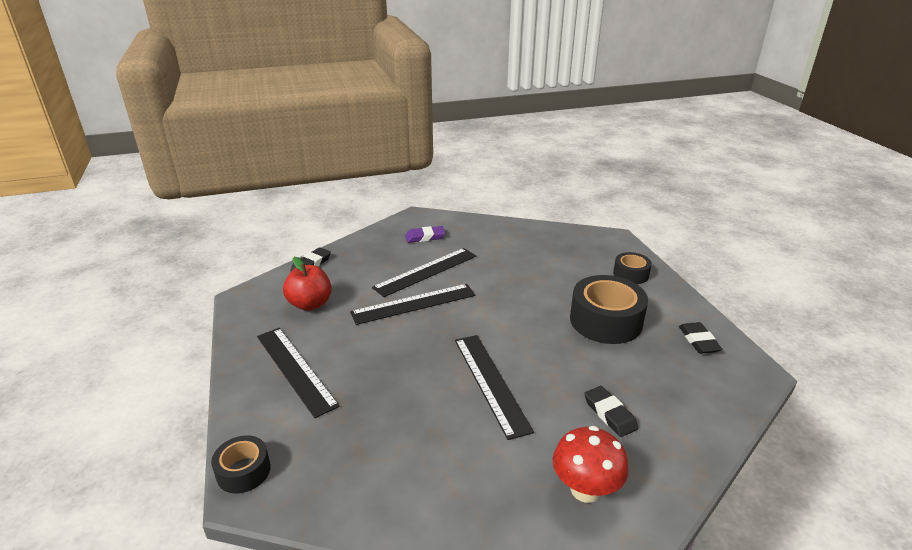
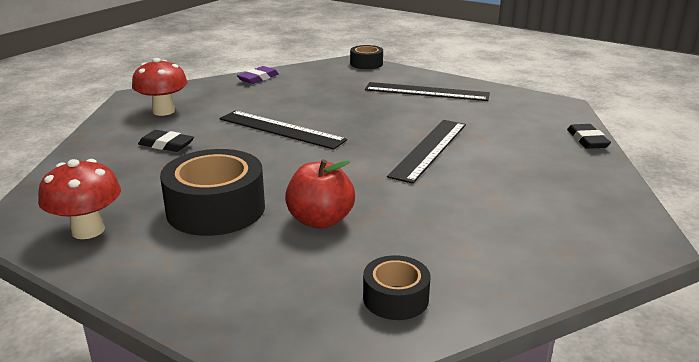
camera: 140 degrees right, 5 degrees down
(310, 304) = (506, 118): red apple -> red apple (320, 220)
(425, 237) = (565, 215): purple eraser -> purple eraser (258, 78)
(426, 271) = (477, 178): black ruler -> none
(630, 274) = (221, 289): black tape -> black tape (395, 298)
(698, 341) = (88, 230): black eraser -> red mushroom

